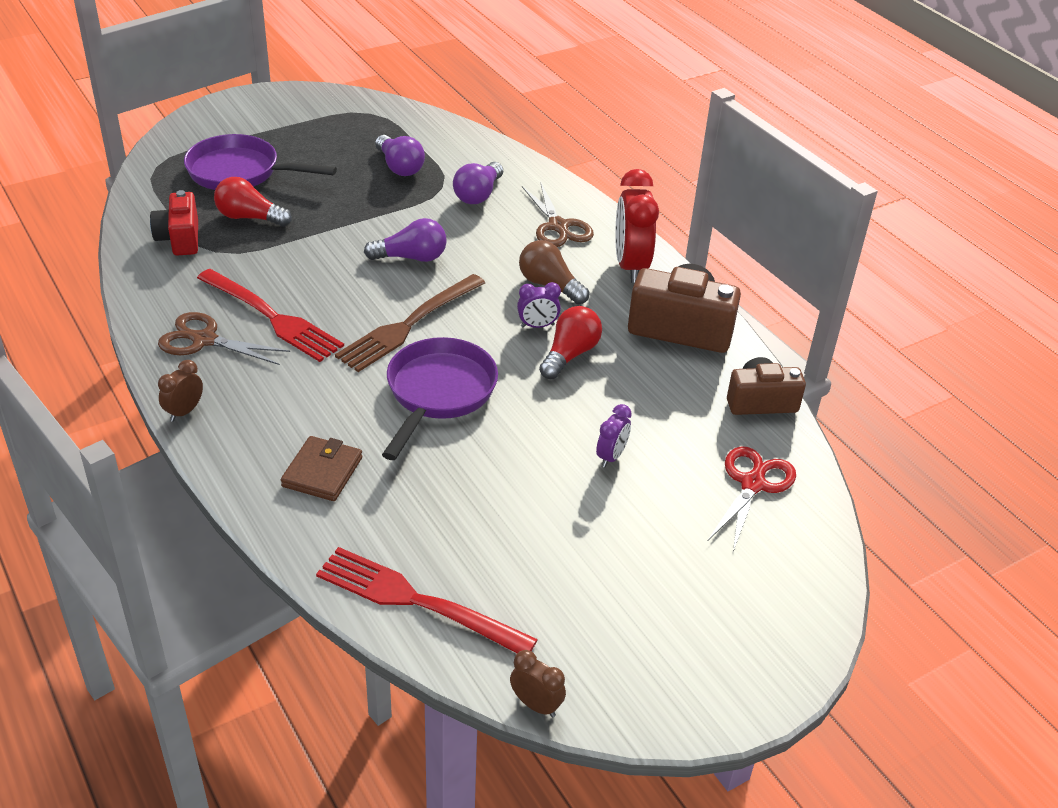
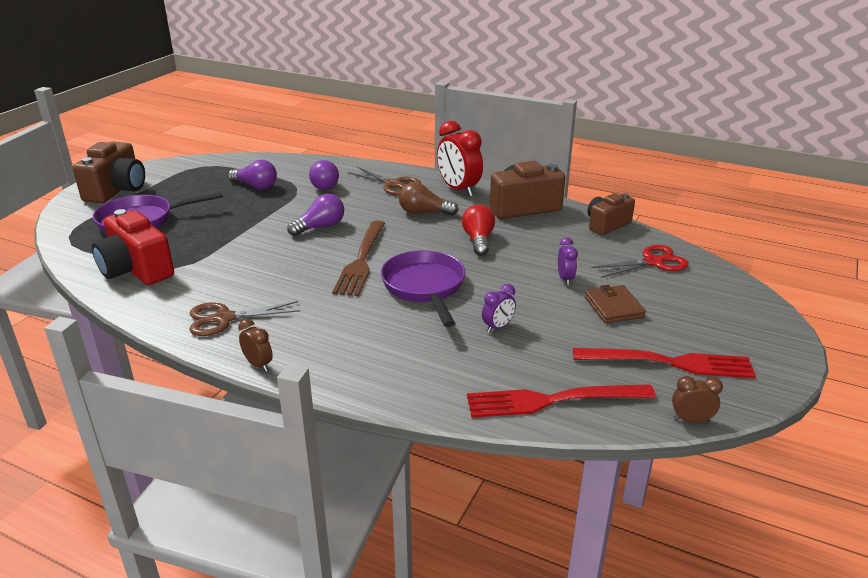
camera: 30 degrees left, 10 degrees down
(180, 239) = (136, 269): red camera -> red camera, size x1.55
(184, 411) = (258, 365): brown clock -> brown clock turned 135 degrees clockwise
(249, 217) = (178, 242): red light bulb -> none
(253, 117) = (117, 190): none -> brown camera
(272, 317) = (261, 288): red fork -> red fork (669, 363)
(322, 472) = (402, 358): brown wallet -> brown wallet (613, 307)
(537, 326) = (442, 233): purple clock -> purple clock (498, 327)
(752, 484) = (653, 262): red scissors -> red scissors turned 75 degrees clockwise

